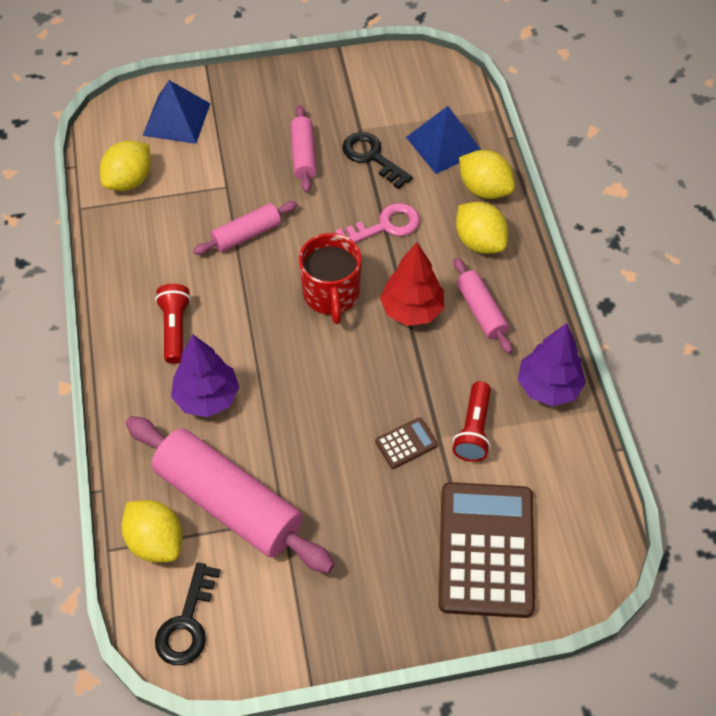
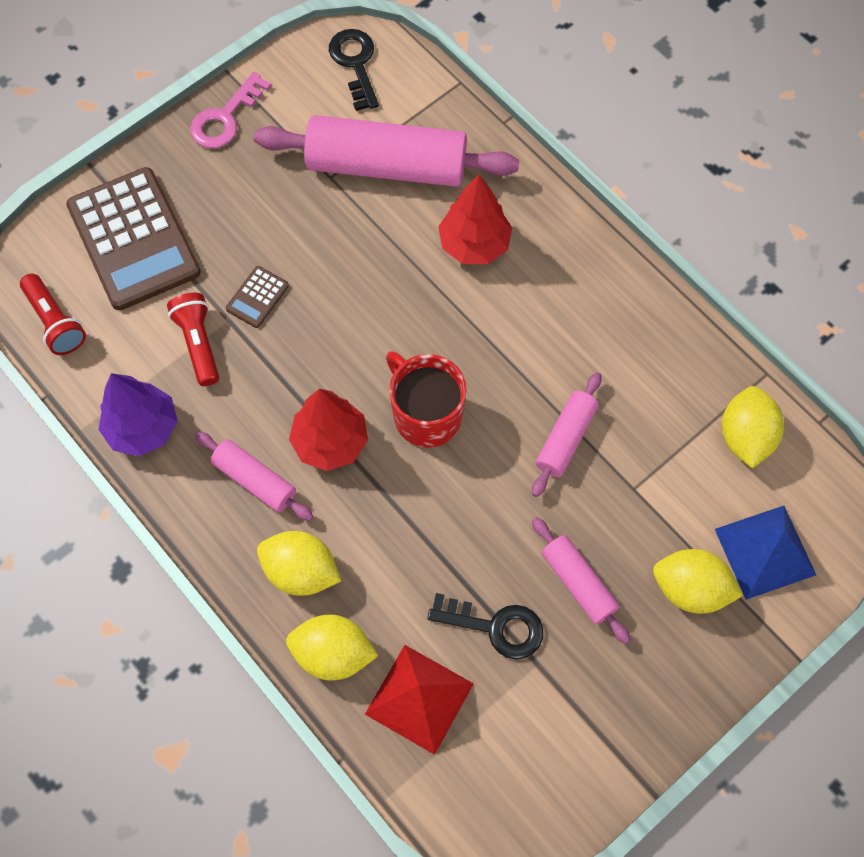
camera: 150 degrees right, 10 degrees up
(156, 541) = (426, 106): yellow lemon -> yellow lemon (690, 589)
(175, 329) = (557, 294): red flashlight -> red flashlight (55, 322)
(207, 397) = (474, 244): purple tree -> red tree
(385, 226) = (421, 534): pink key -> pink key (225, 118)
(444, 144) = (419, 699): blue pyramid -> red pyramid

